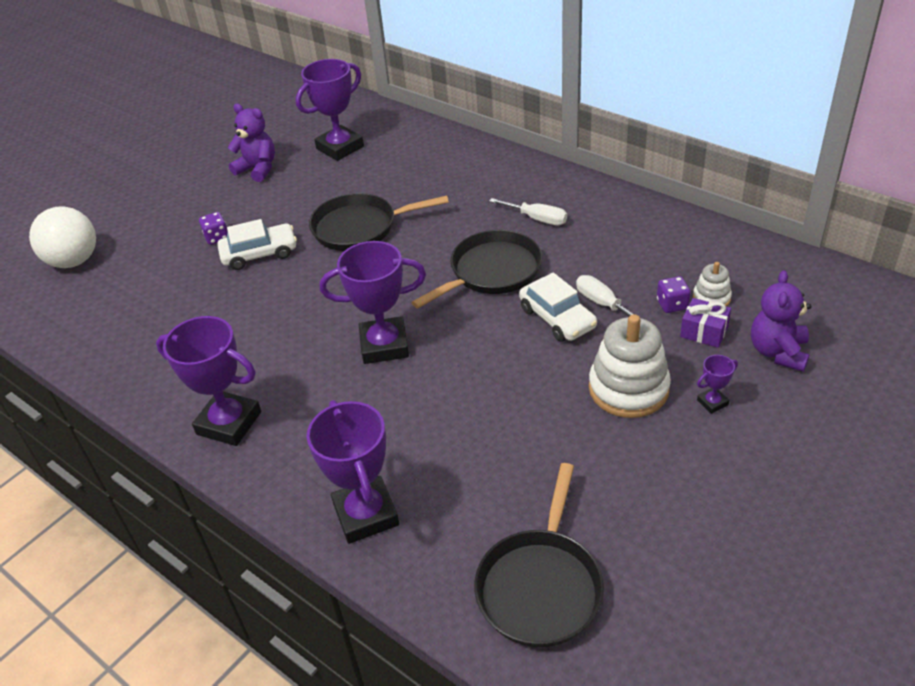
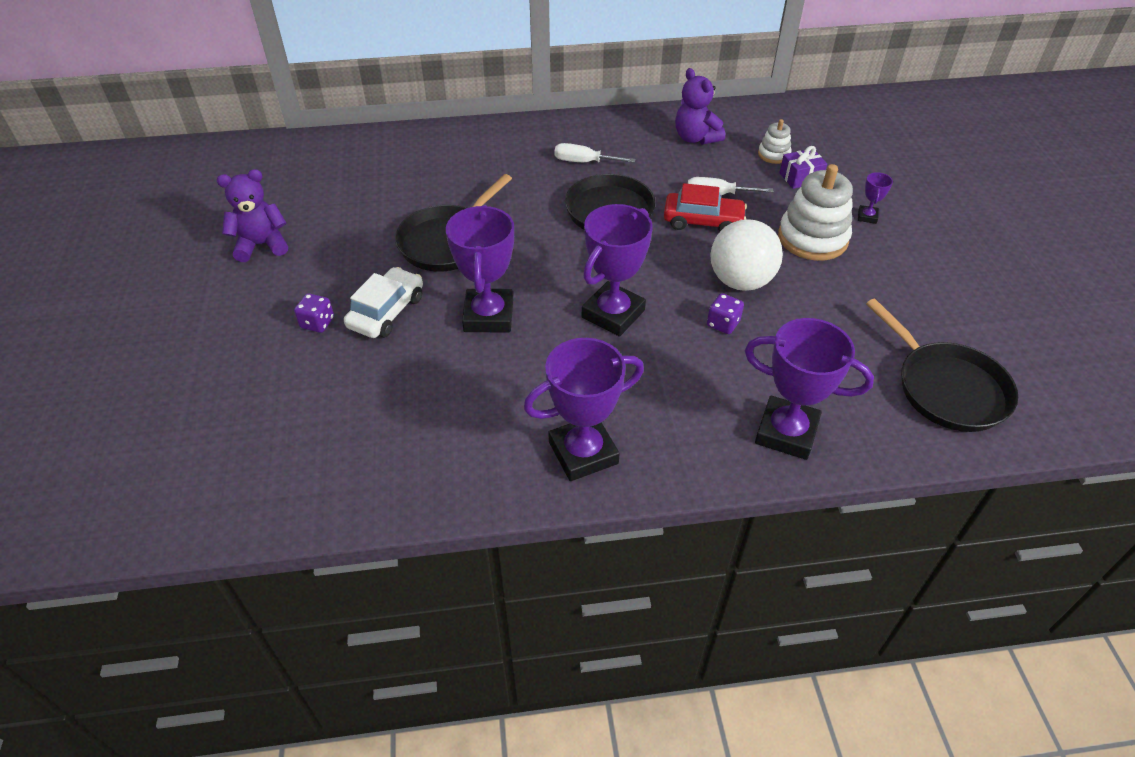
camera: 50 degrees left, 5 degrees up
(74, 261) = (178, 435): white ball -> white ball (740, 281)
(340, 148) = (321, 188): purple trophy -> purple trophy (488, 316)
(537, 219) = (584, 162): white screwdriver -> white screwdriver turned 150 degrees counterclockwise
(557, 318) = (703, 221): white car -> red car
(672, 304) = (758, 171): purple dice -> purple dice (723, 324)
(778, 352) = (855, 166): purple teddy bear -> purple teddy bear (695, 138)

